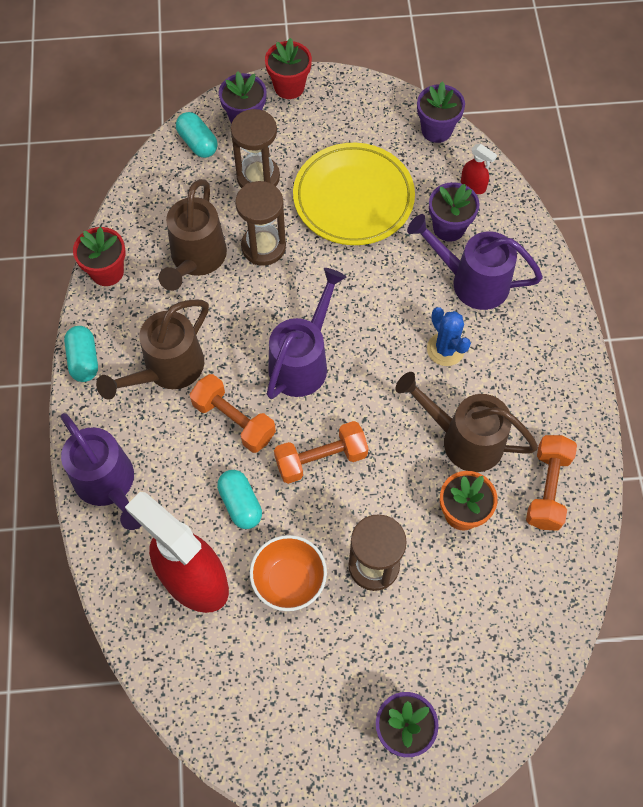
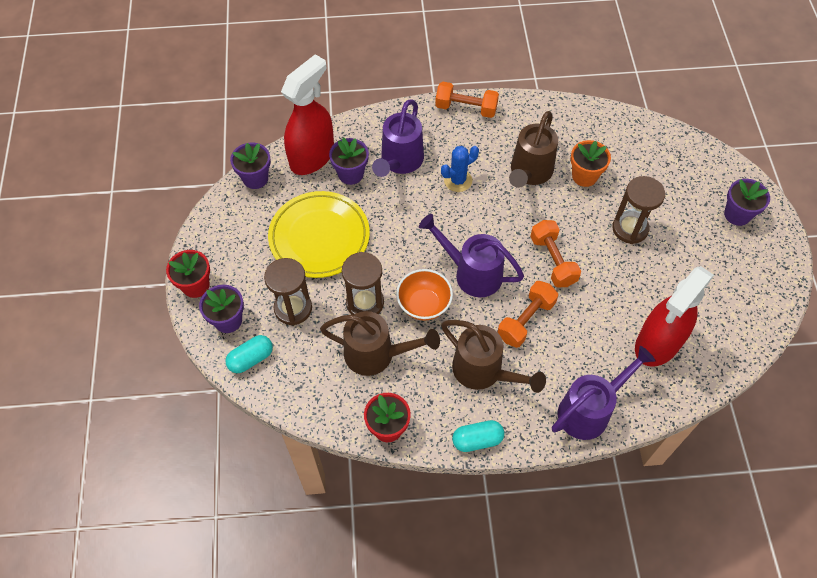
camera: 90 degrees left, 5 degrees down
(240, 504) = (594, 313): turquoise capsule -> none
(289, 580) = (648, 280): orange bowl -> orange bowl (424, 305)
(473, 186) = (312, 157): red spray bottle -> red spray bottle, size x2.48
(547, 488) = (561, 128): orange dumbbell -> orange dumbbell (466, 108)

